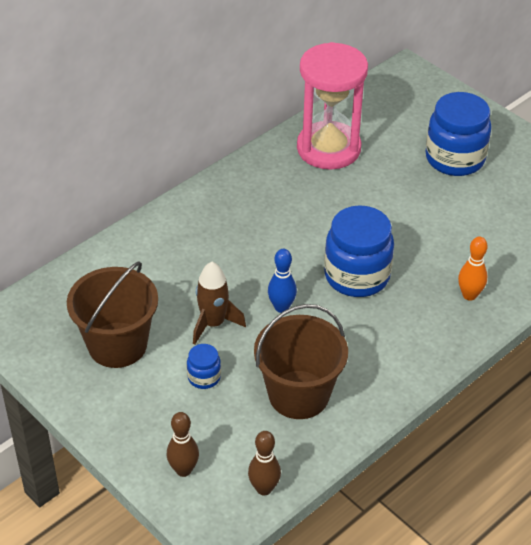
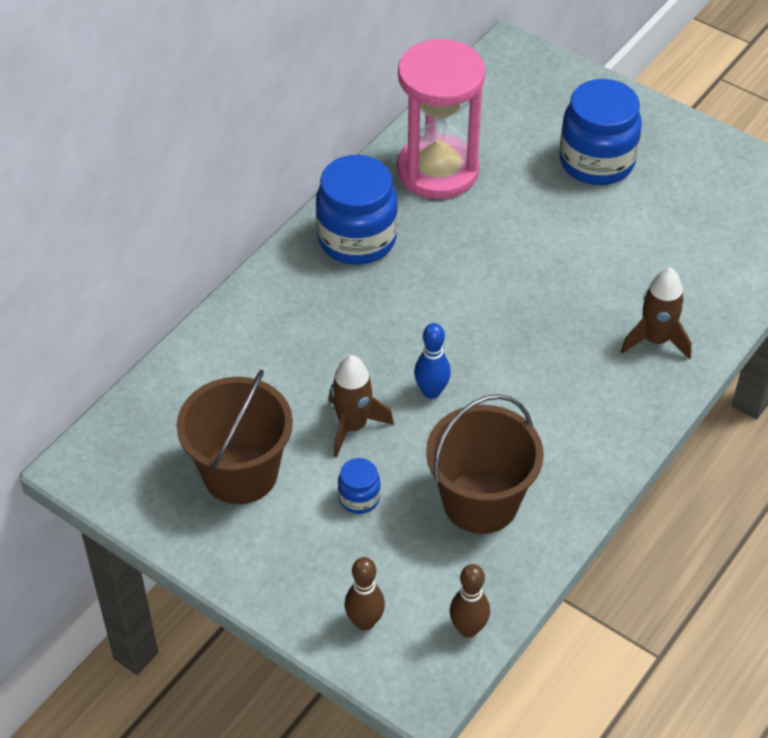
camera: 10 degrees left, 5 degrees up
(357, 276) = (513, 336): blue jar -> blue jar (357, 239)
(469, 295) = (655, 340): orange bowling pin -> brown rocket

